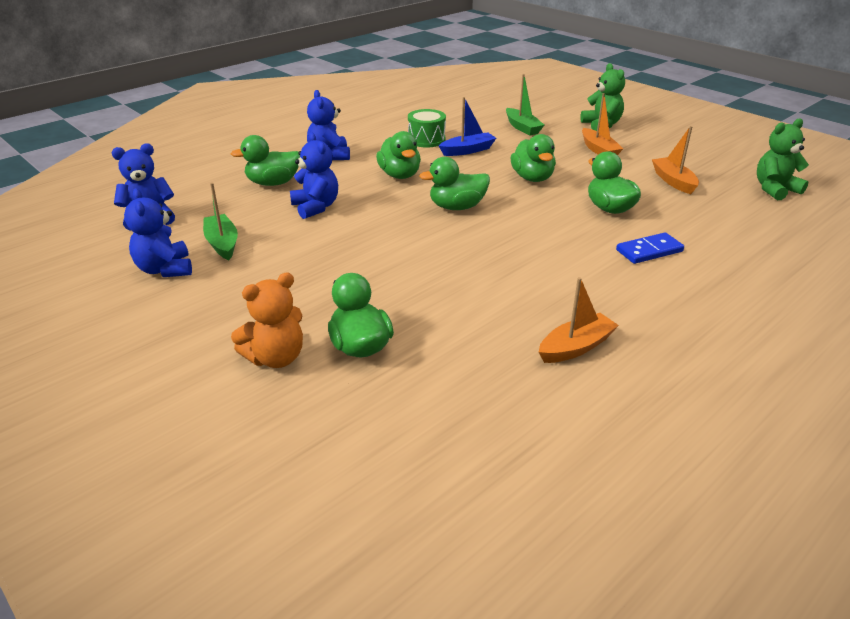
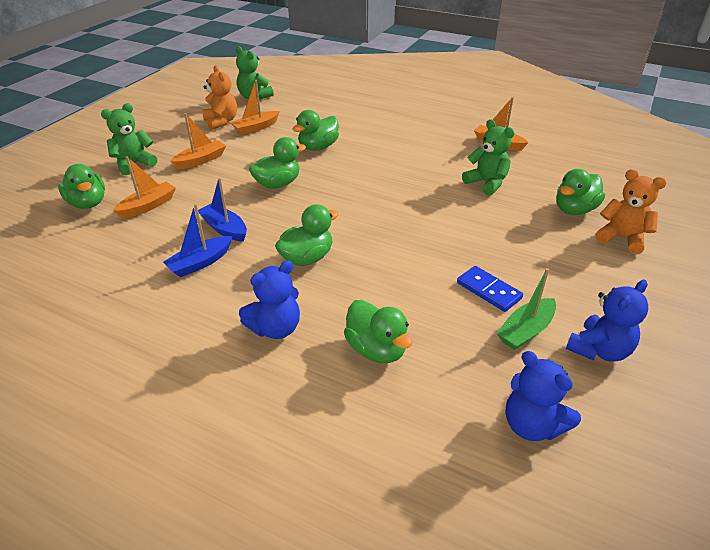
camera: 110 degrees left, 5 degrees up
(316, 207) = (411, 293): blue teddy bear -> none
(426, 140) = (200, 263): green drum -> blue boat
(457, 207) = (357, 211): green duck -> green duck (88, 203)
(464, 299) = (486, 183): none -> green teddy bear
(522, 127) = (148, 206): green boat -> orange boat
(649, 251) = (372, 130): blue domino -> blue domino (489, 290)
(694, 165) = (221, 122): none -> orange teddy bear

